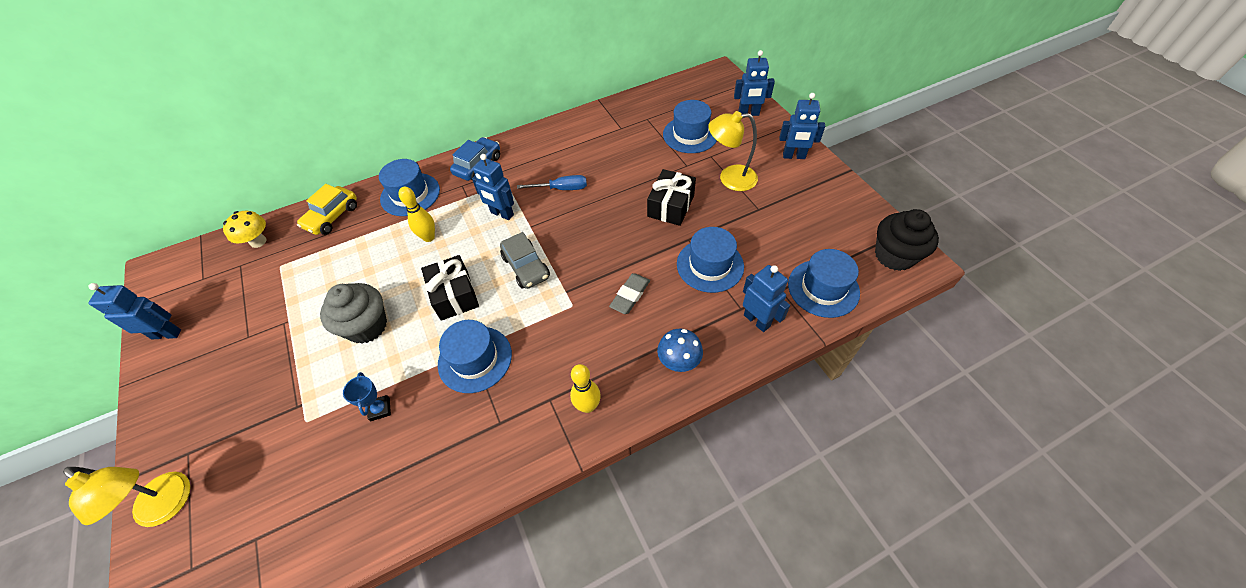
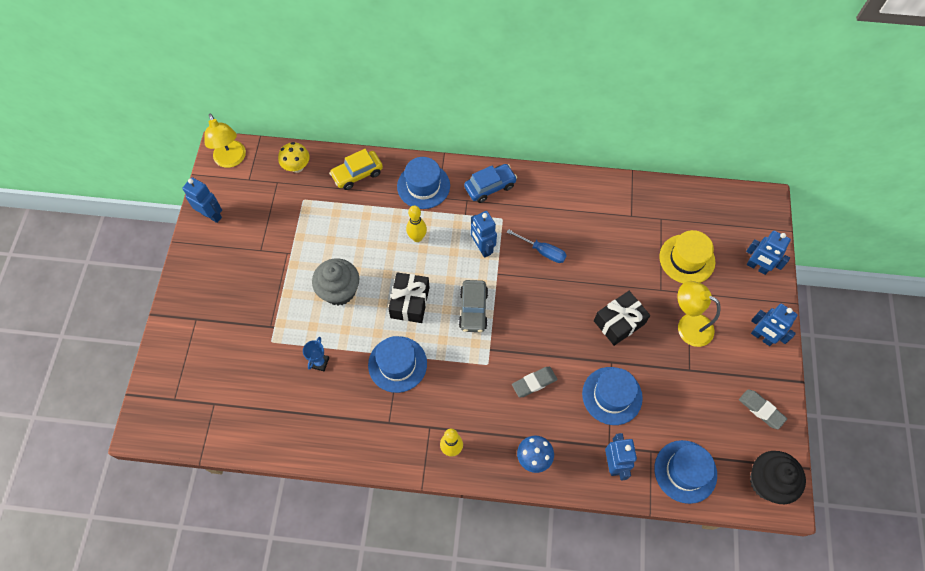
camera: 30 degrees right, 10 degrees up
(169, 505) = (175, 349): yellow lamp -> yellow lamp (231, 160)
(690, 135) = (687, 259): blue hat -> yellow hat
(840, 206) = (761, 410): none -> grey eraser

